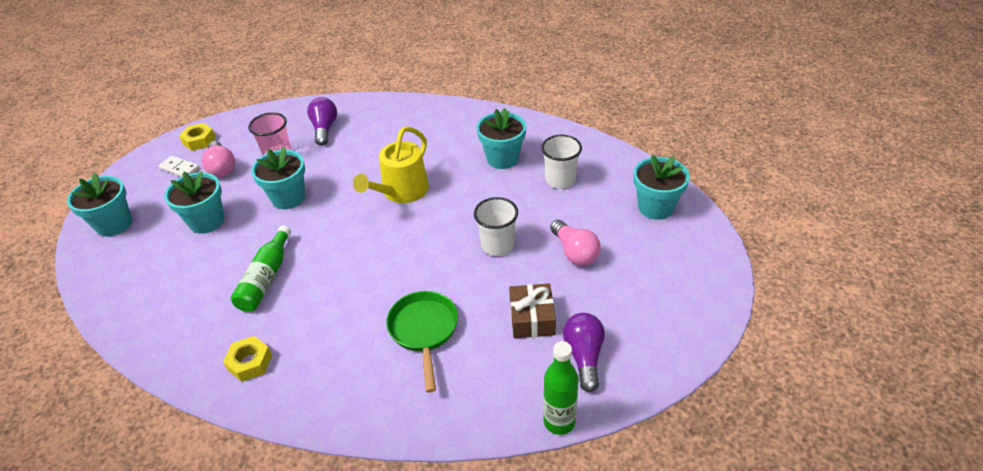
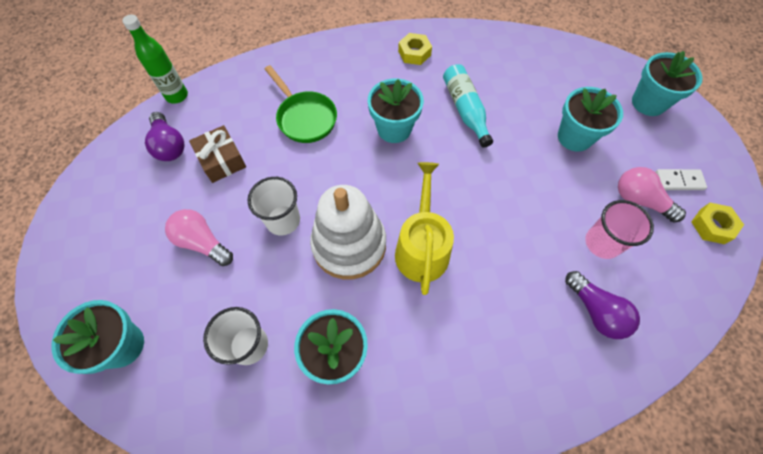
camera: 150 degrees right, 20 degrees up
(266, 278) = (465, 110): green bottle -> turquoise bottle
(288, 198) = (530, 192): turquoise flower pot -> turquoise flower pot (394, 129)
(454, 211) = (349, 245): none -> white stacking toy

